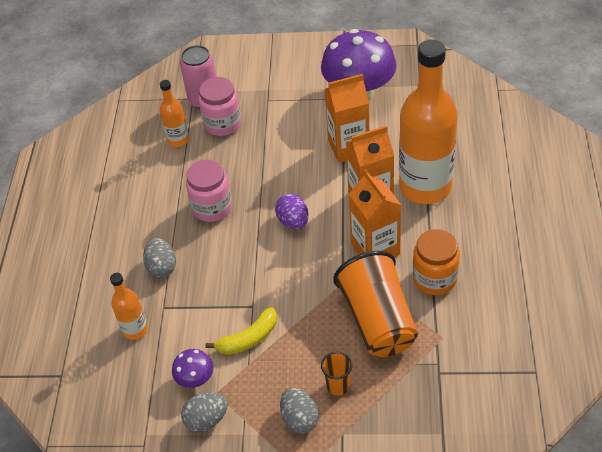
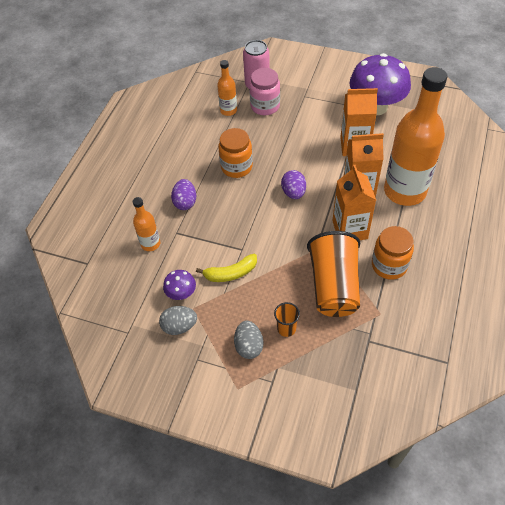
camera: 15 degrees right, 5 degrees up
(162, 267) = (185, 202): grey egg -> purple egg
(212, 207) = (236, 167): pink jar -> orange jar

